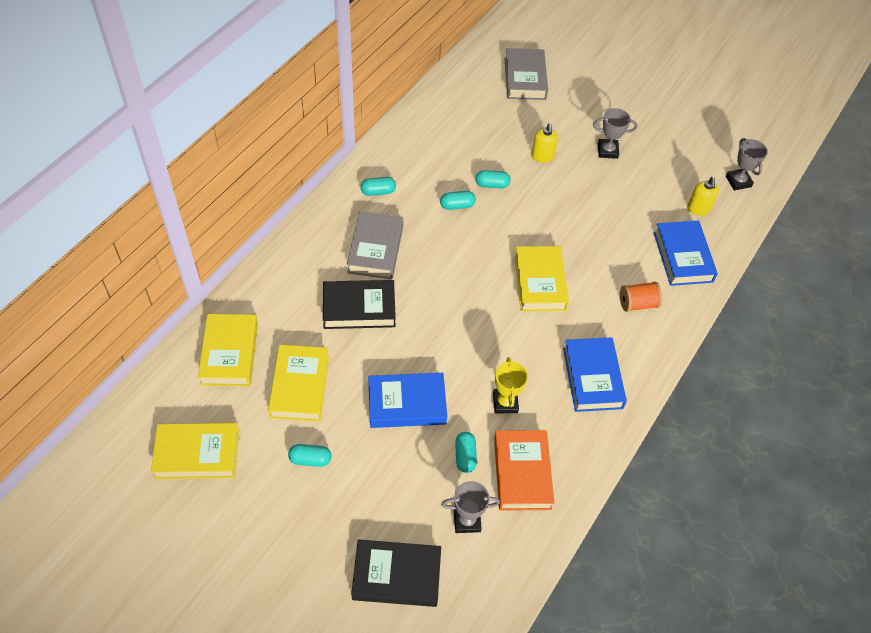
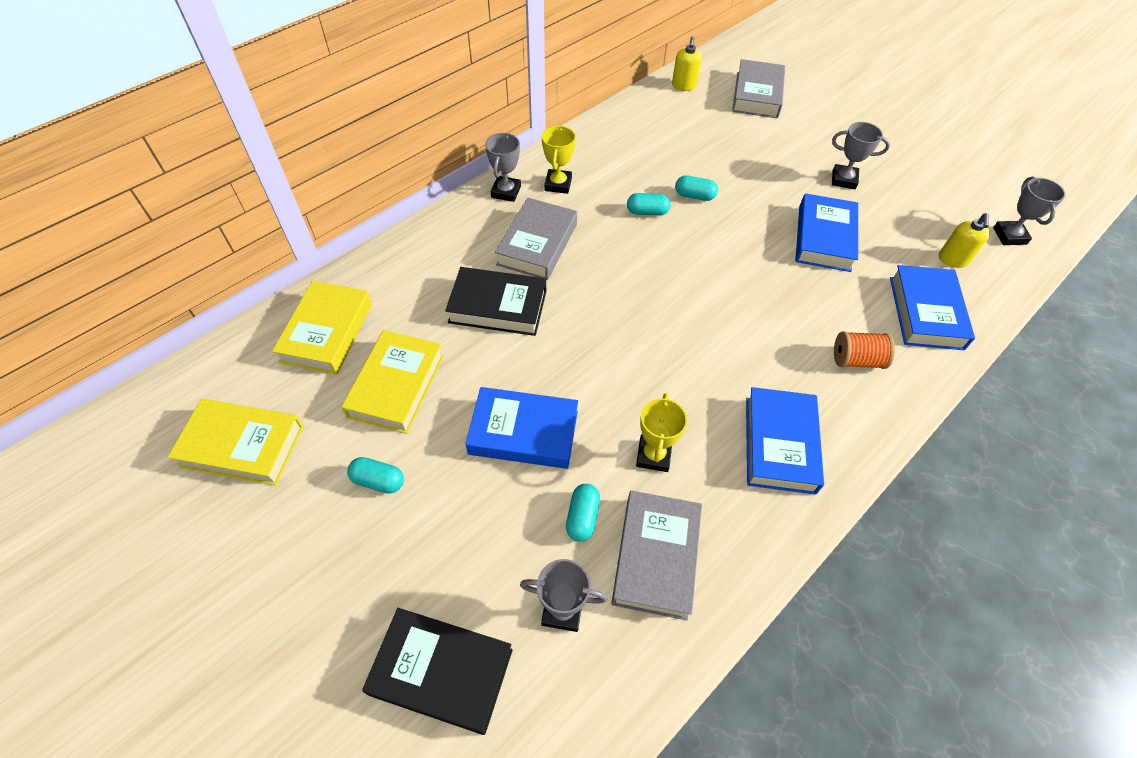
camera: 15 degrees right, 0 degrees up
(336, 205) = (506, 192): none -> grey trophy
(378, 191) = (558, 184): turquoise capsule -> yellow trophy
(522, 473) = (655, 557): orange book -> grey book
(540, 282) = (731, 313): yellow book -> none
(542, 156) = (762, 175): yellow soap dispenser -> yellow soap dispenser (683, 86)
(599, 206) = (824, 238): none -> blue book

